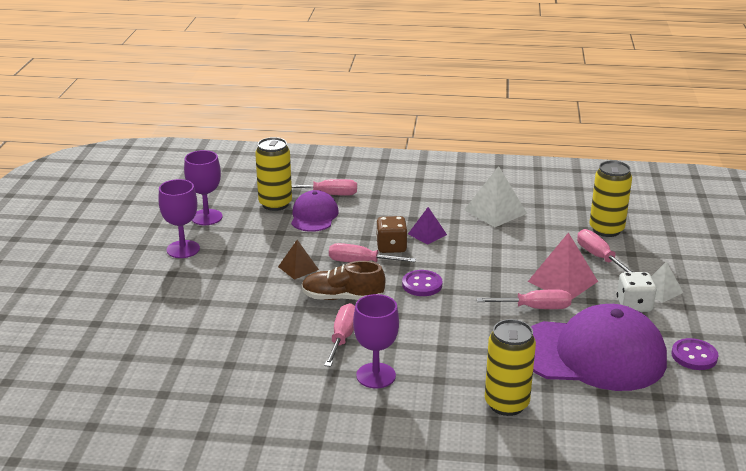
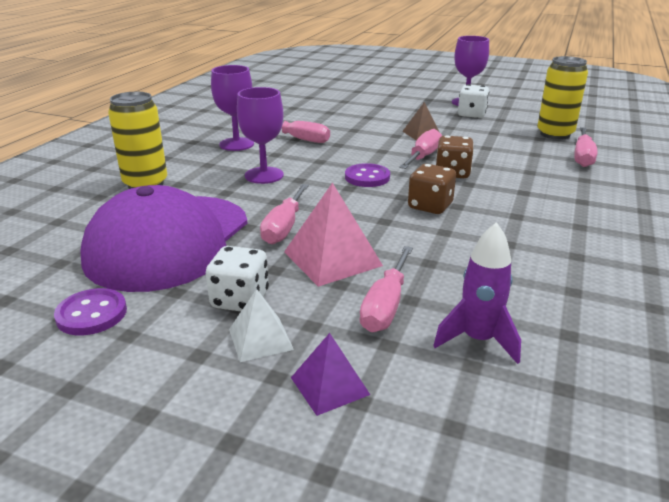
camera: 105 degrees right, 0 degrees up
(206, 217) = (524, 111): purple goblet -> purple goblet (264, 175)
(227, 244) = (471, 114): none -> white dice
(314, 216) = (528, 147): purple cap -> none
(343, 298) = (361, 144): brown shoe -> none
(427, 234) = (480, 194): purple pyramid -> purple pyramid (329, 385)
(460, 252) = (430, 206): none -> brown dice
(495, 211) = (546, 248): white pyramid -> none
(599, 257) = (385, 306): pink screwdriver -> pink screwdriver turned 120 degrees clockwise
(606, 230) = (478, 340): yellow can -> purple rocket

